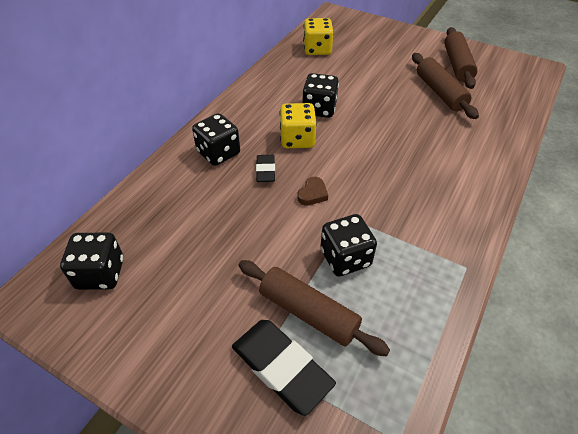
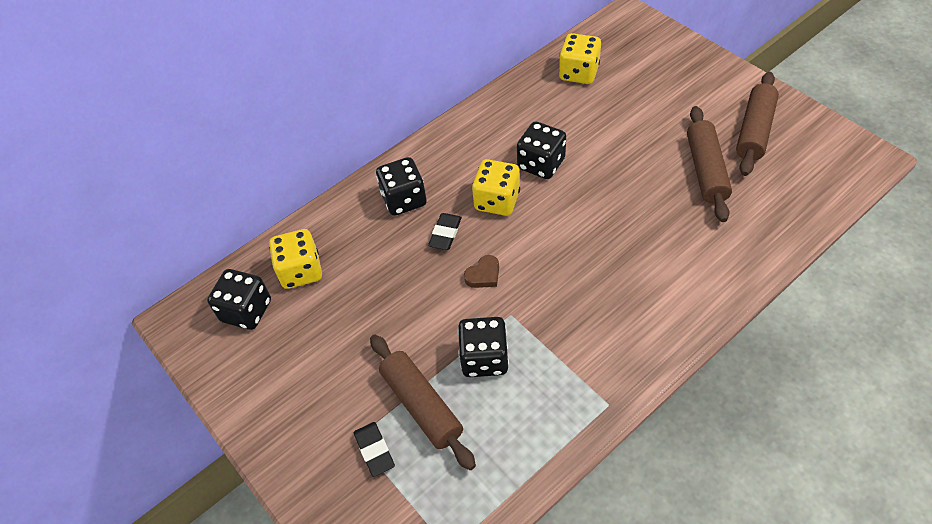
camera: 25 degrees right, 5 degrees up
(144, 227) = (301, 271): none -> yellow dice
(281, 367) = (374, 450): black eraser -> black eraser, size x0.56

